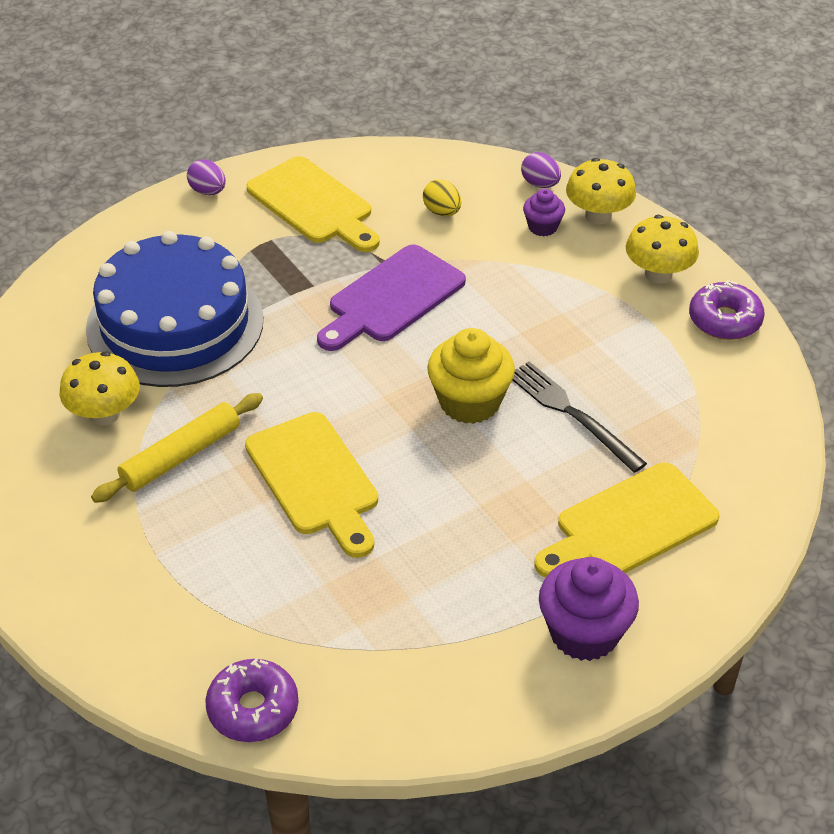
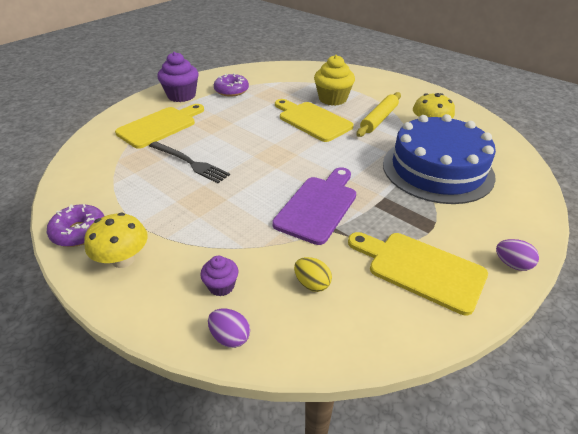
camera: 165 degrees right, 5 degrees down
(253, 709) = (297, 68): purple donut -> purple donut (231, 90)
(469, 402) = (248, 159): yellow cupcake -> yellow cupcake (332, 99)
(598, 216) = (171, 309): yellow mushroom -> none

